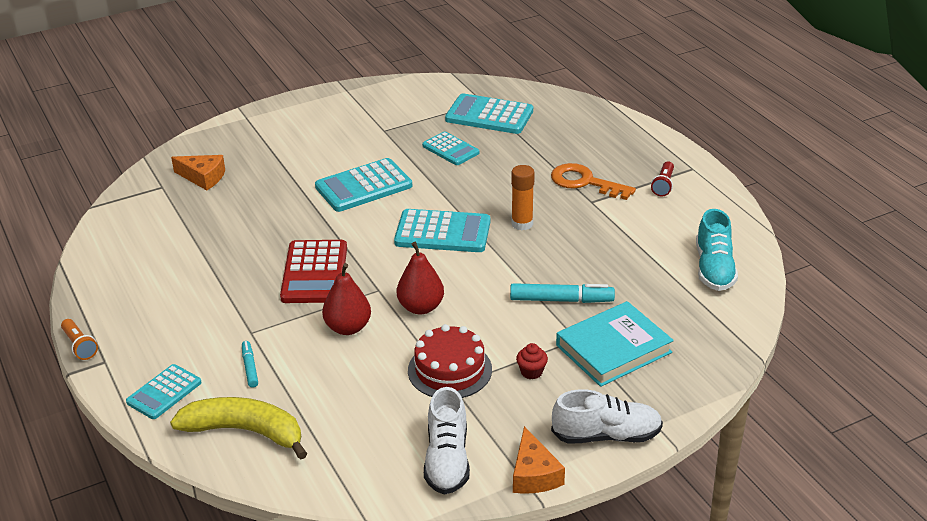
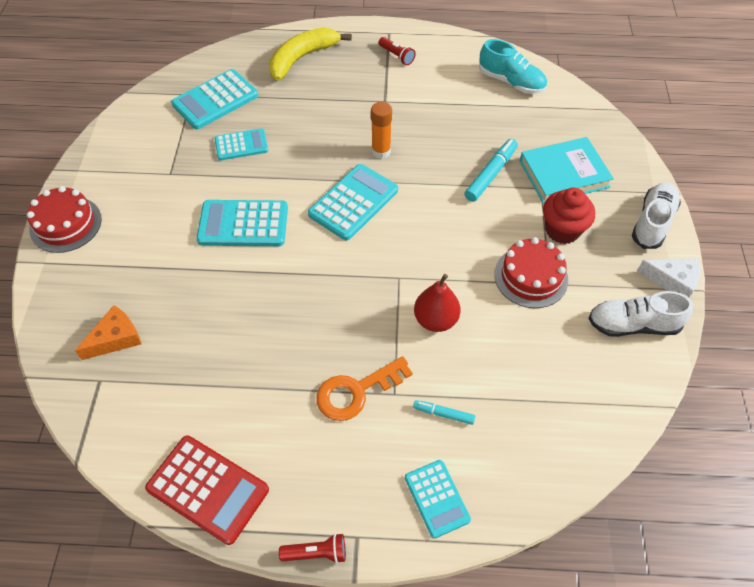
camera: 60 degrees left, 20 degrees up
(79, 346) = (316, 553): orange flashlight -> red flashlight
(245, 431) = (527, 451): yellow banana -> yellow banana (302, 58)
(289, 110) = (66, 224): none -> red cake
(314, 273) = (342, 312): red calculator -> red calculator (208, 489)
(363, 186) = (243, 224): turquoise calculator -> turquoise calculator turned 90 degrees clockwise
(421, 307) = (442, 260): red pear -> none
(447, 460) = (633, 325): white shoe -> white shoe turned 150 degrees clockwise
(531, 372) = (562, 230): red cupcake -> red cupcake, size x1.94
(534, 474) = (672, 281): orange cheese -> white cheese
(584, 182) = (357, 92): orange key -> orange key (356, 392)
(613, 349) = (563, 174): turquoise book -> turquoise book turned 75 degrees clockwise

